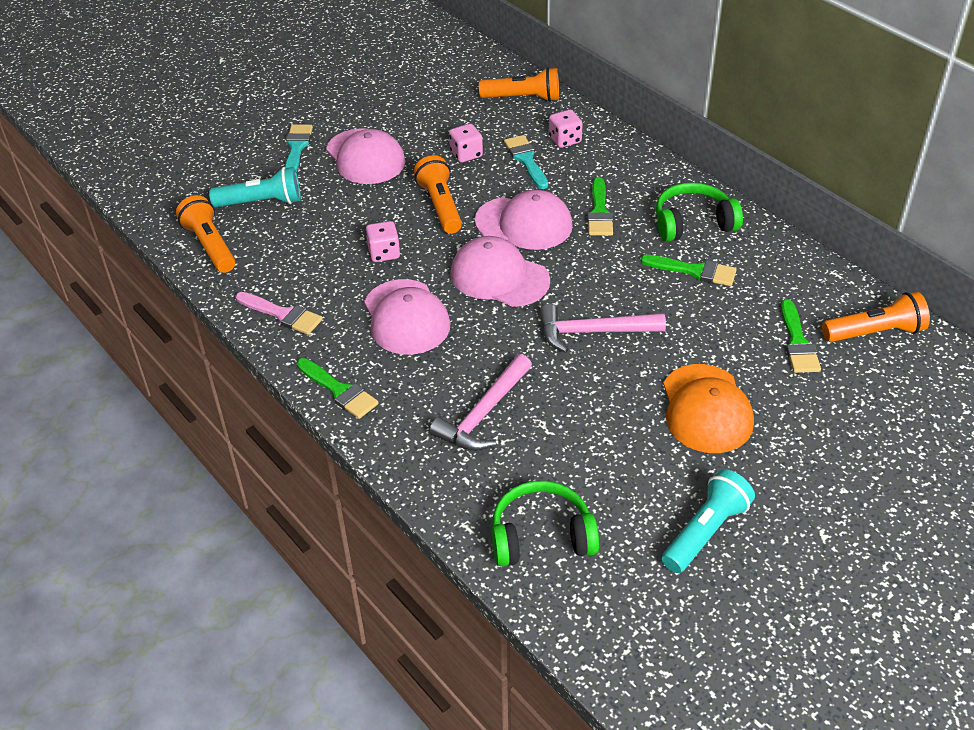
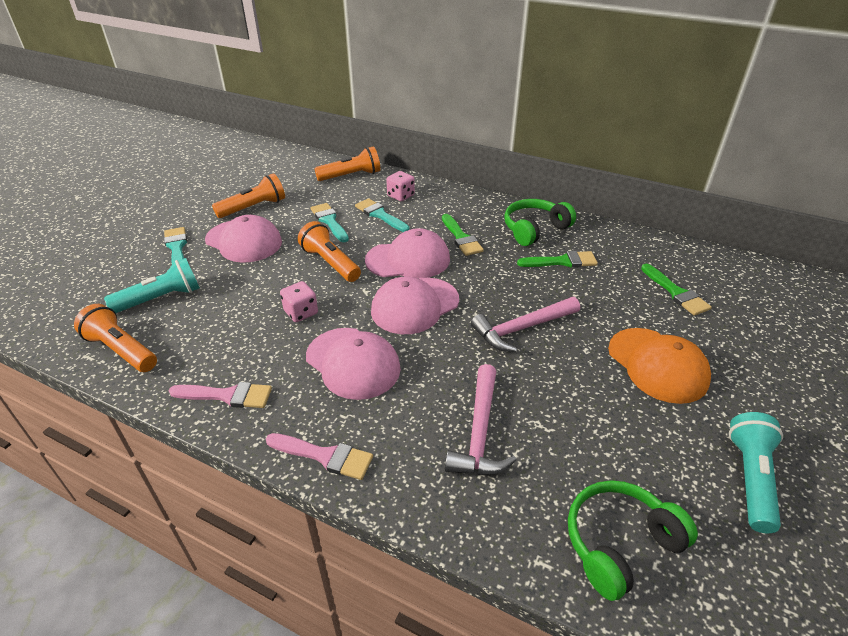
camera: 25 degrees left, 5 degrees down
(339, 391) = (325, 456): green brush -> pink brush
(466, 154) = (329, 221): pink dice -> turquoise brush
(499, 277) = (415, 305): pink cap -> pink cap turned 45 degrees counterclockwise
(875, 332) = (718, 271): orange flashlight -> orange flashlight (253, 207)

